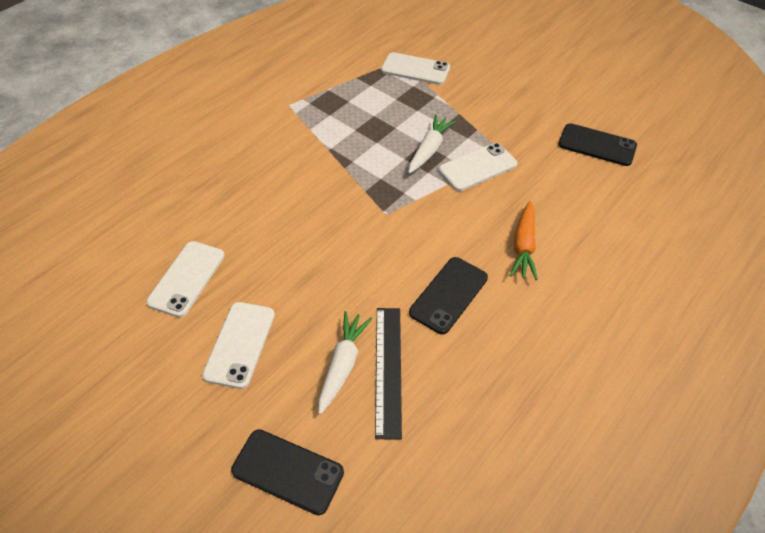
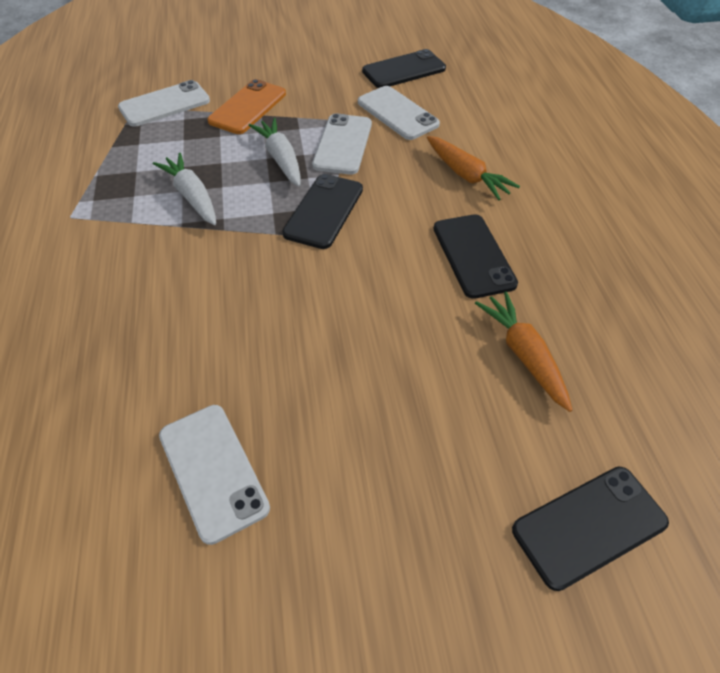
camera: 50 degrees left, 0 degrees up
(240, 344) = (372, 471): white phone -> white phone (397, 113)
(343, 364) = (486, 389): white carrot -> white carrot (192, 196)
(388, 369) = (523, 355): black ruler -> orange carrot
(407, 199) = (324, 211): none -> black phone
(457, 103) = (248, 107): none -> orange phone

